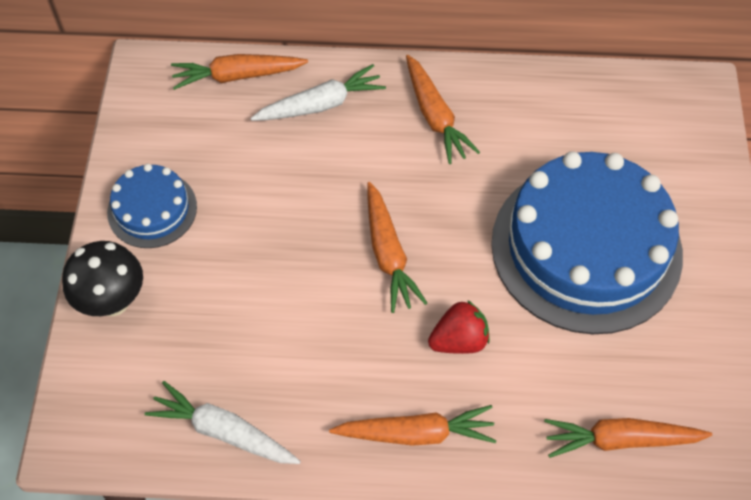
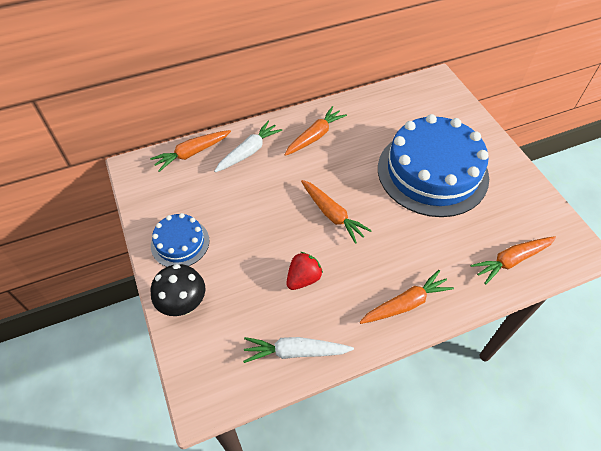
camera: 25 degrees left, 5 degrees down
(435, 116) = (315, 136): orange carrot -> orange carrot turned 90 degrees counterclockwise
(459, 340) = (397, 244): red strawberry -> red strawberry (303, 278)

